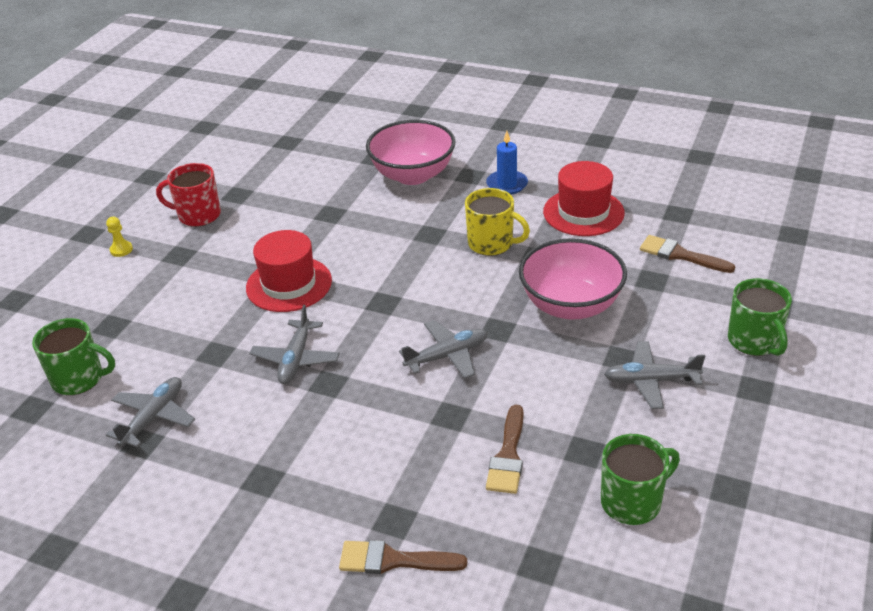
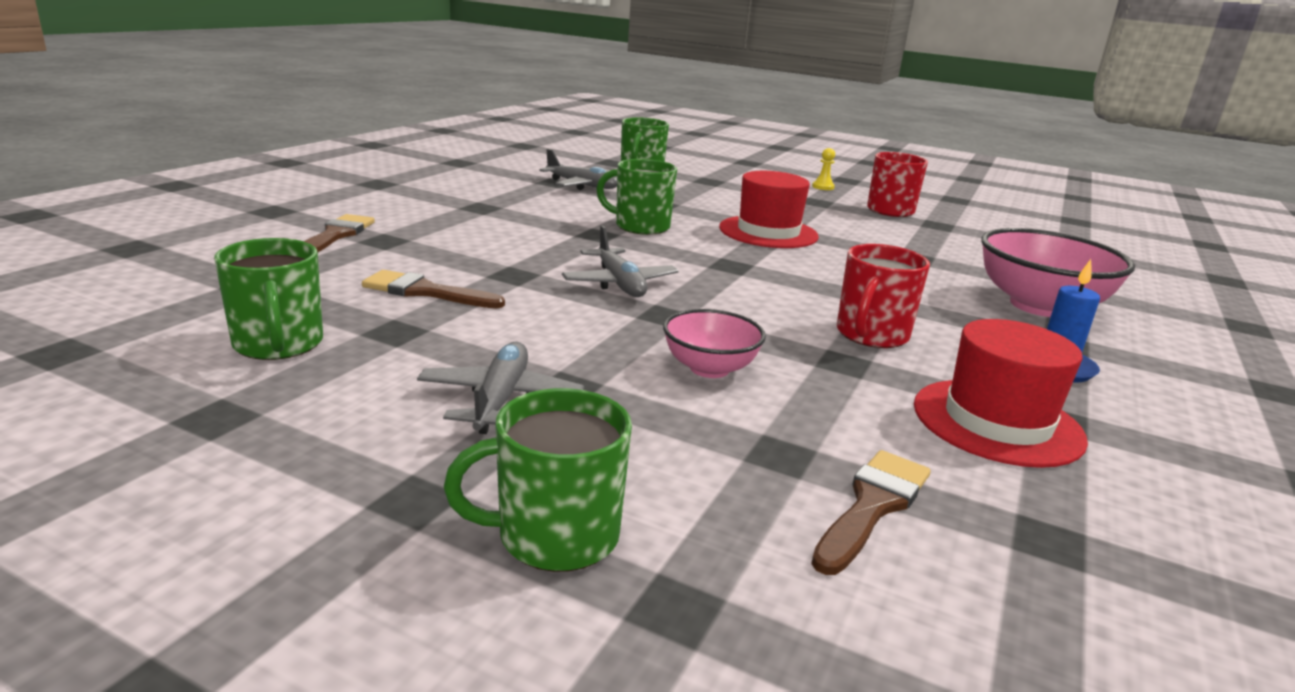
camera: 90 degrees right, 15 degrees down
(296, 359) = (640, 226): grey plane -> green mug
(492, 244) = (871, 335): yellow mug -> red mug
(571, 305) = (709, 368): pink bowl -> pink bowl, size x0.57

